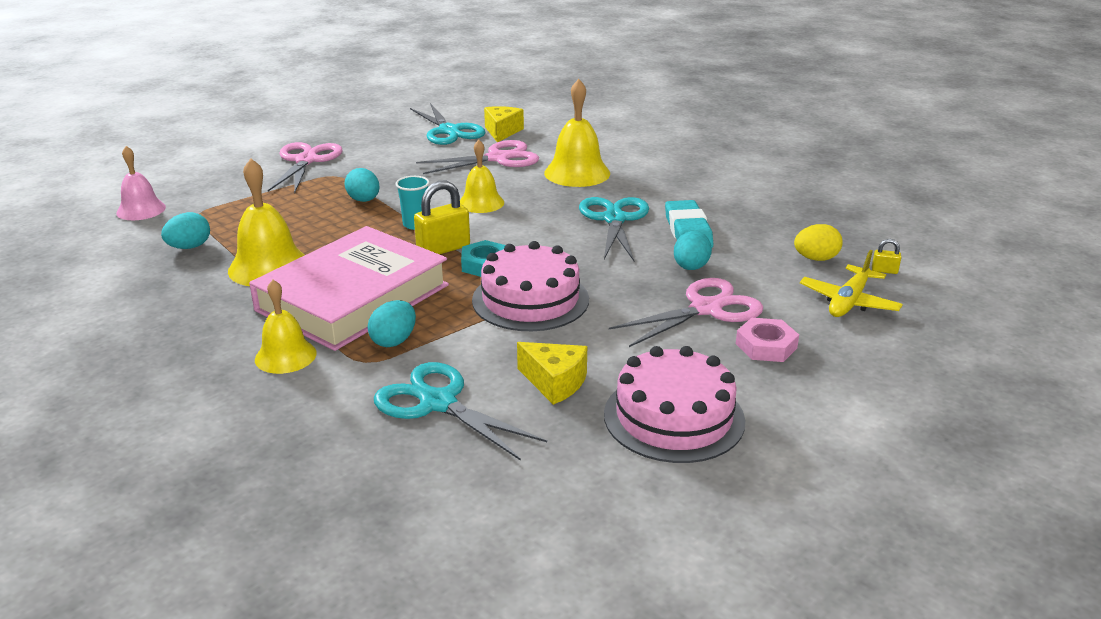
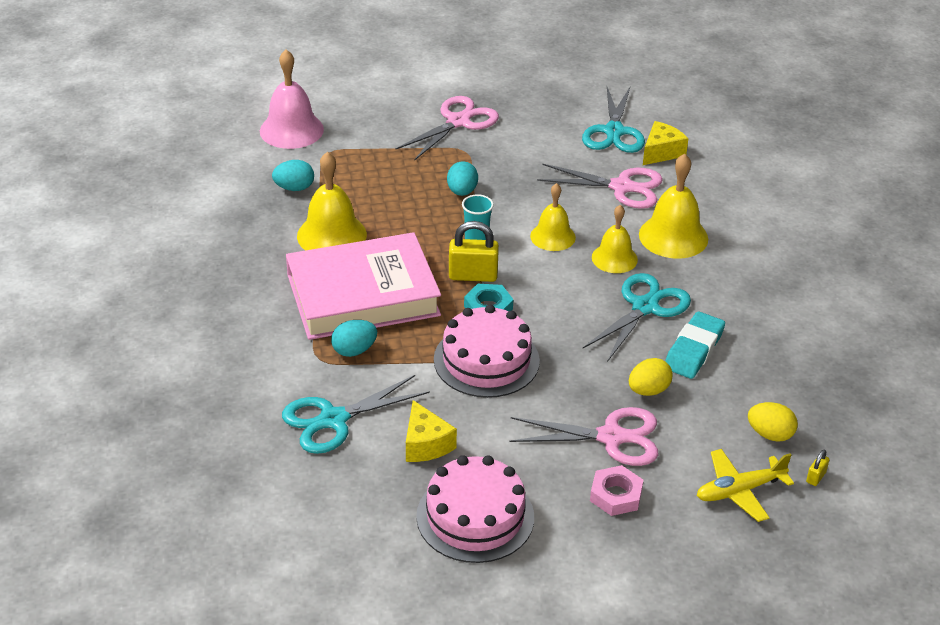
camera: 35 degrees right, 10 degrees up
(141, 210) = (291, 130): pink bell -> pink bell, size x1.53
(285, 356) = (274, 328): yellow bell -> yellow bell (614, 258)
(438, 403) = (333, 420): turquoise scissors -> turquoise scissors turned 105 degrees counterclockwise
(690, 268) = (648, 390): turquoise egg -> yellow egg
(884, 271) = (816, 477): yellow padlock -> yellow padlock turned 75 degrees clockwise

